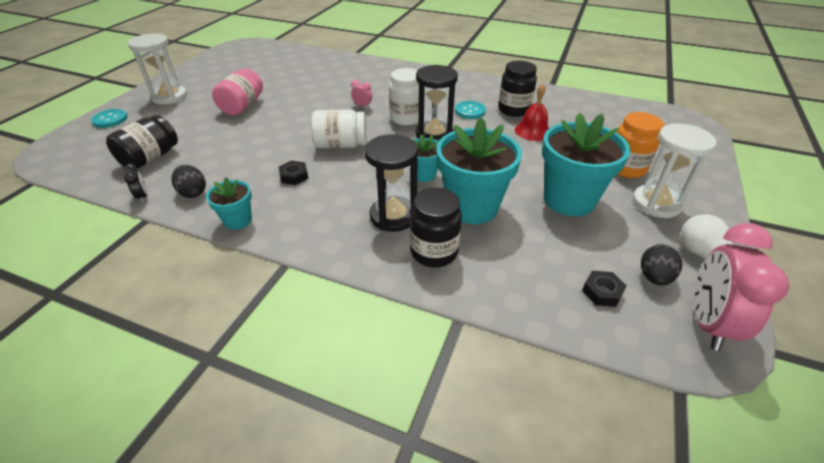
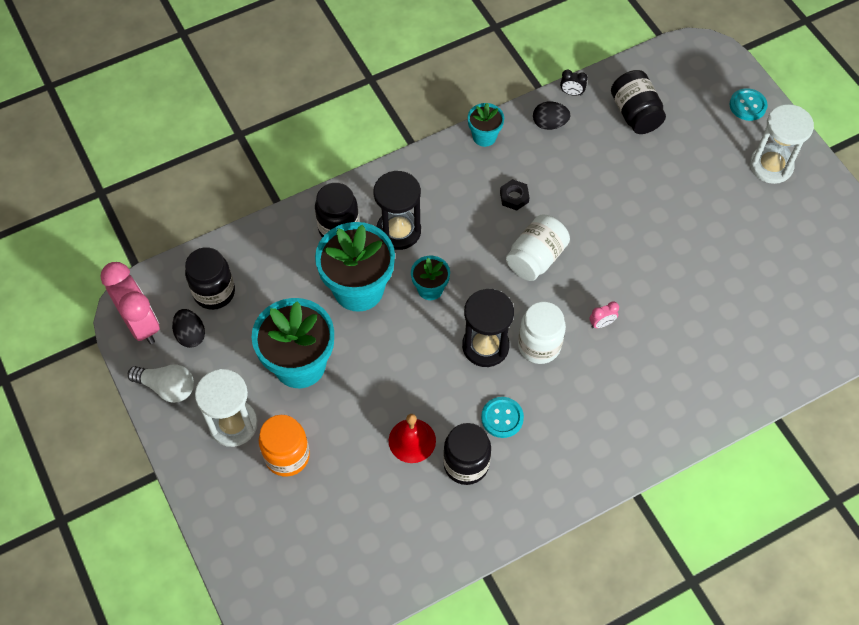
camera: 130 degrees right, 20 degrees up
(242, 106) = (692, 218): pink jar -> none
(602, 292) = (214, 292): black nut -> black jar

